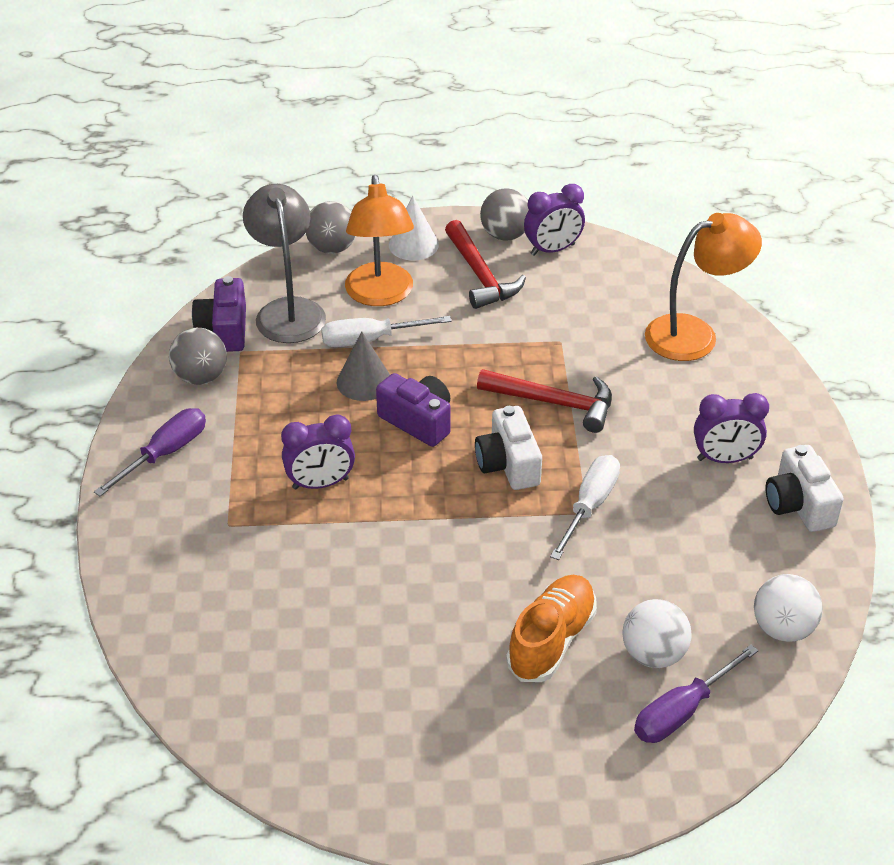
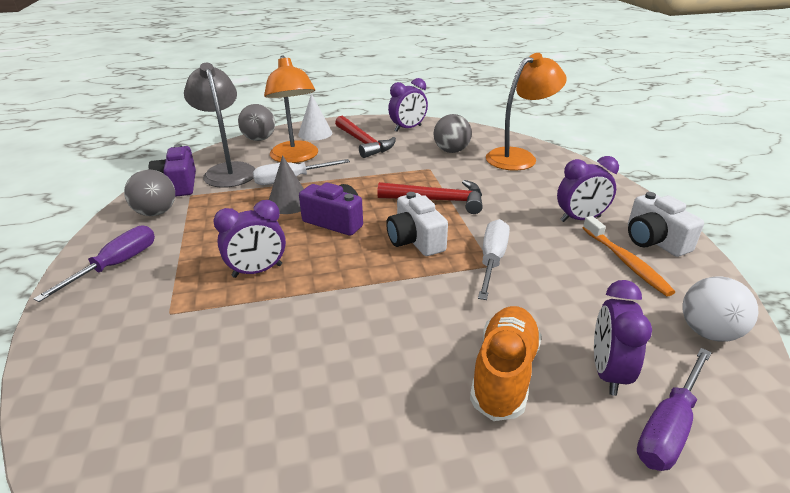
camera: 10 degrees left, 10 degrees down
(505, 235) = (375, 125): grey ball -> grey ball (451, 151)
(653, 654) = (608, 372): white ball -> purple clock
(746, 530) = (626, 262): none -> orange toothbrush

